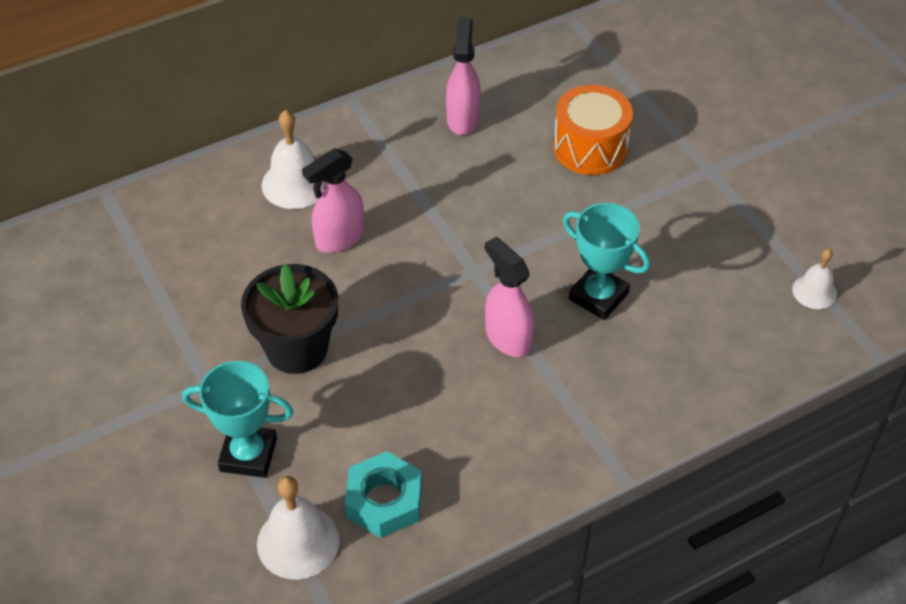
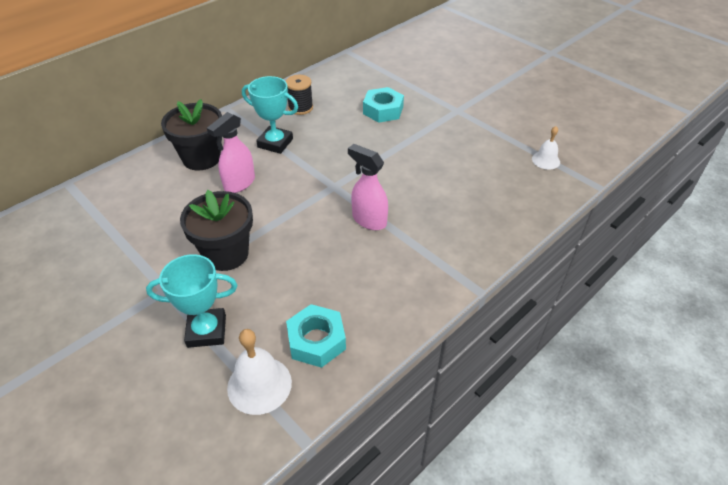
camera: 15 degrees left, 5 degrees down
(295, 183) = (201, 158): white bell -> black flower pot
(463, 118) = (300, 108): pink spray bottle -> black spool
(590, 148) = (383, 110): orange drum -> turquoise nut
(598, 296) = (418, 186): turquoise trophy -> turquoise trophy (275, 143)

